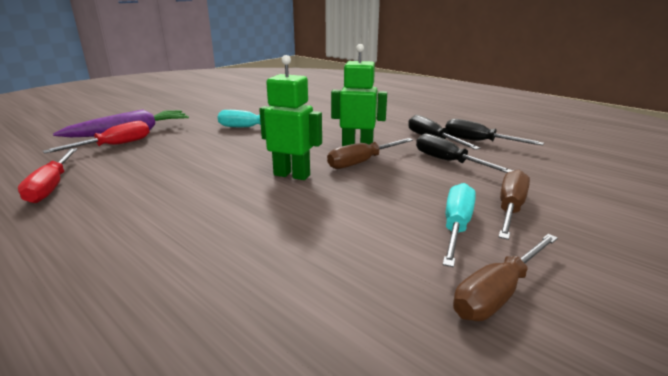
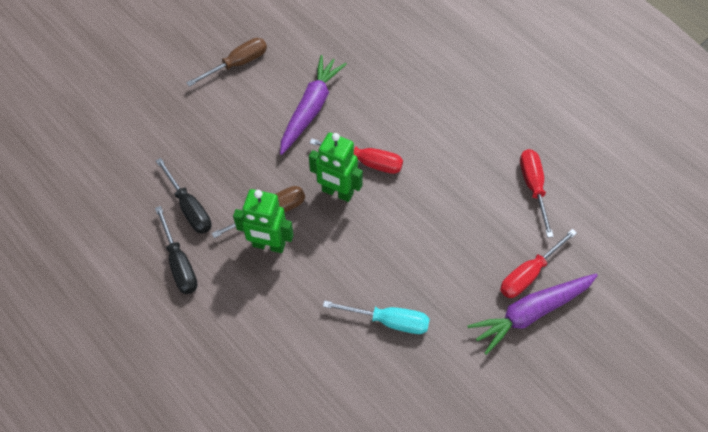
camera: 175 degrees left, 35 degrees up
(253, 195) = (367, 162): none -> red screwdriver
(336, 238) = (311, 109): none -> purple carrot
(456, 226) = (231, 115): turquoise screwdriver -> none
(478, 141) = (132, 253): black screwdriver -> none
(510, 208) = (183, 131): brown screwdriver -> none

